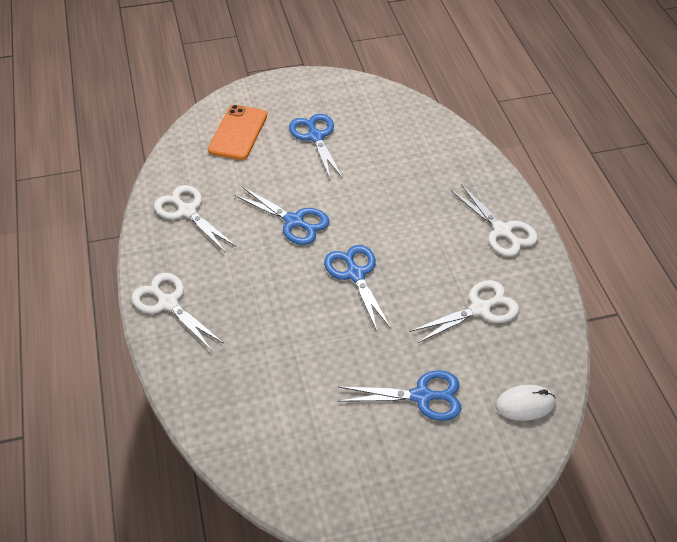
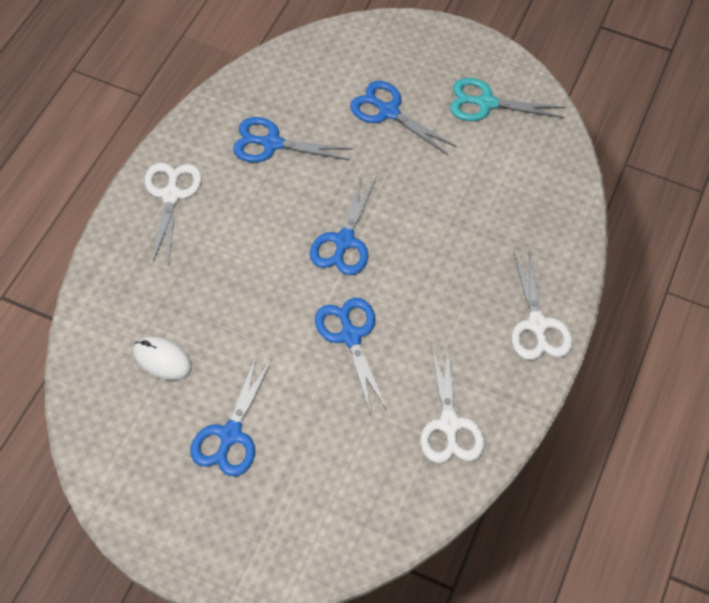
camera: 145 degrees left, 10 degrees up
(238, 133) = (310, 506): orange phone -> none
(348, 464) = (486, 103): none -> turquoise scissors
(480, 309) = (272, 143): white scissors -> blue scissors
(525, 404) = (319, 60): white mouse -> white mouse (162, 360)

